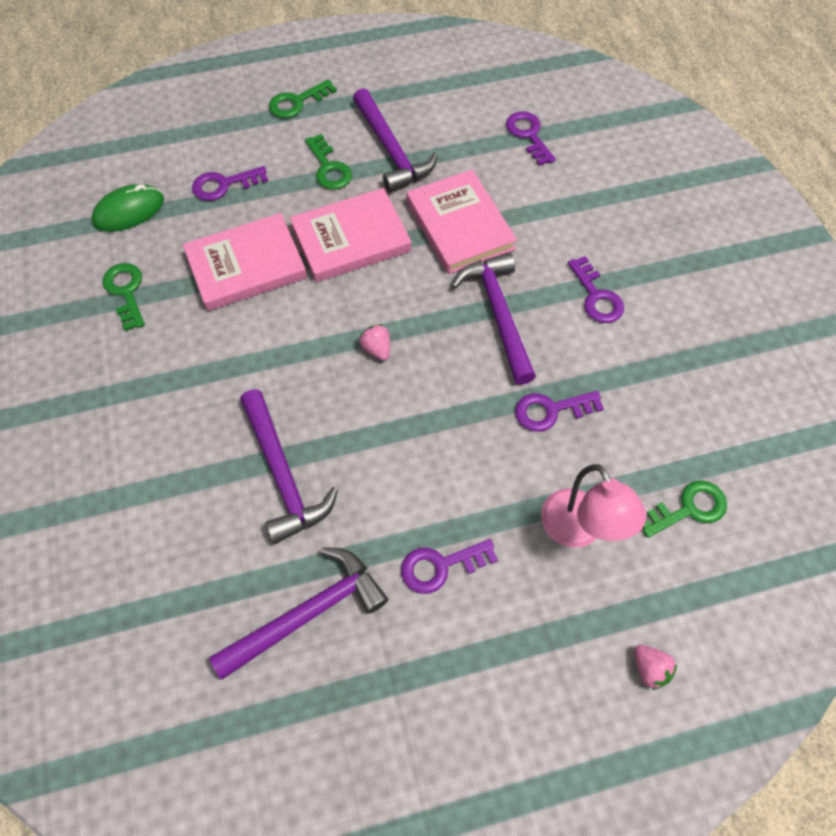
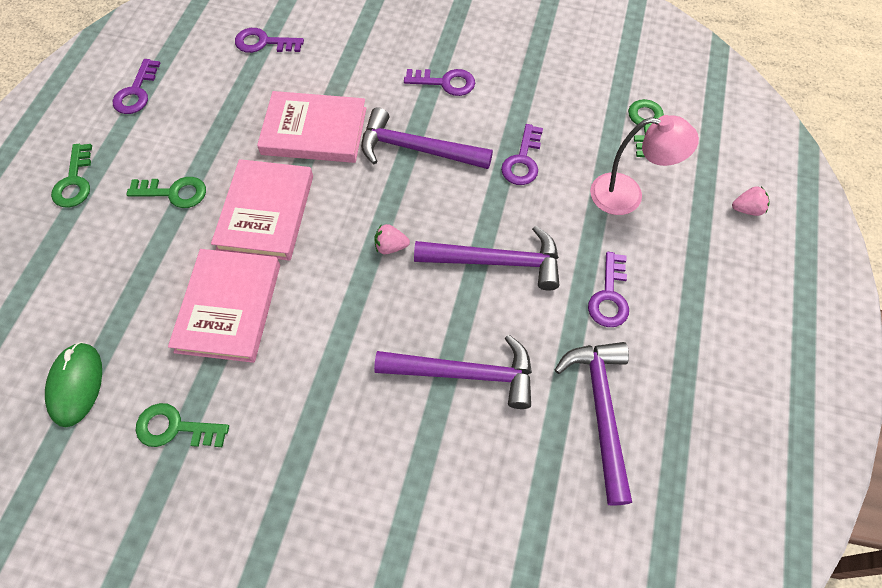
camera: 60 degrees left, 0 degrees up
(224, 185) = (118, 285): purple key -> purple key (136, 92)
(391, 151) = (196, 139): purple hammer -> purple hammer (497, 262)

